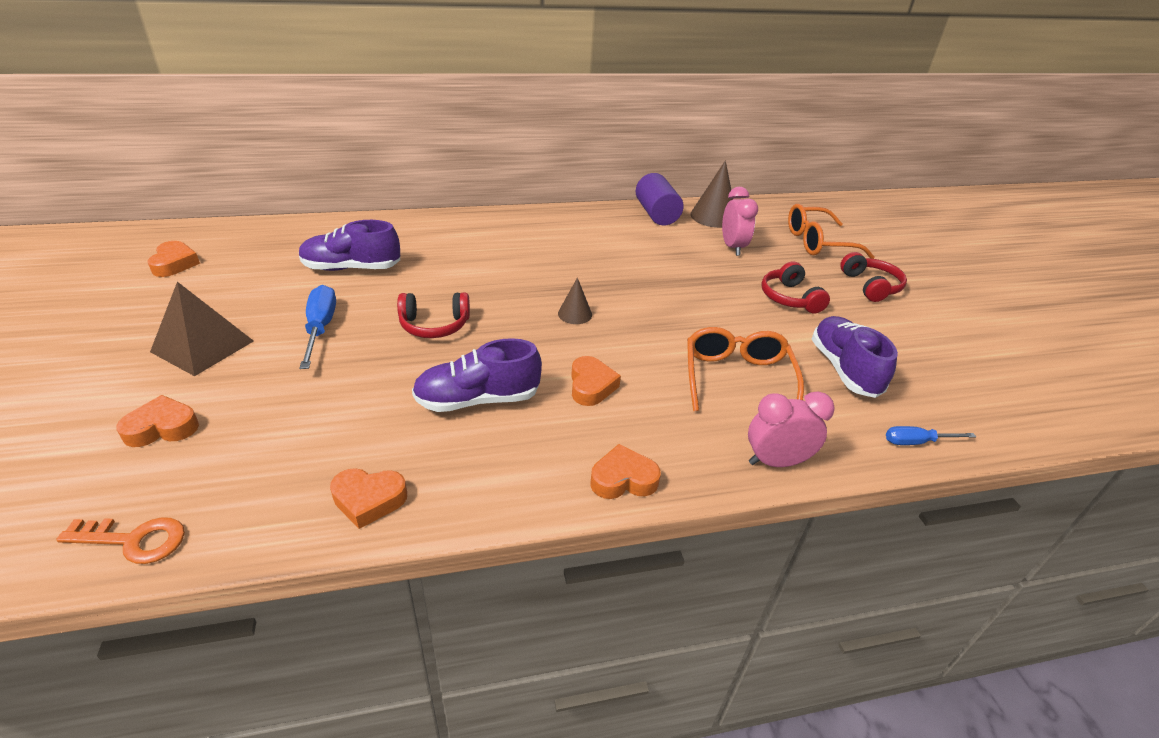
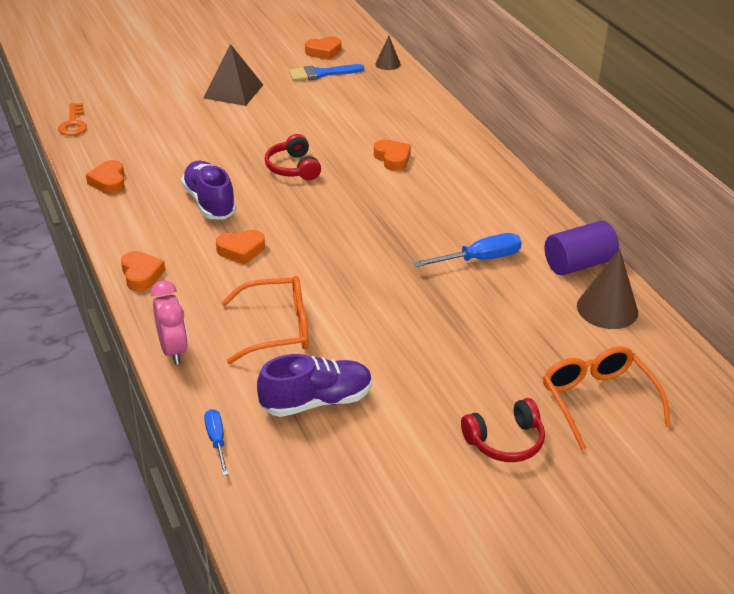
camera: 80 degrees right, 0 degrees up
(162, 428) = (155, 104): orange heart -> orange heart (392, 159)
(229, 274) = (321, 74): none -> blue brush
(320, 328) = (270, 124): blue screwdriver -> blue screwdriver (480, 259)
(352, 268) = (356, 116): purple shoe -> none
(575, 314) = (340, 231): brown cone -> brown cone (388, 64)
(732, 247) = (533, 325): pink clock -> none
(789, 298) = (438, 368): red headphones -> none

